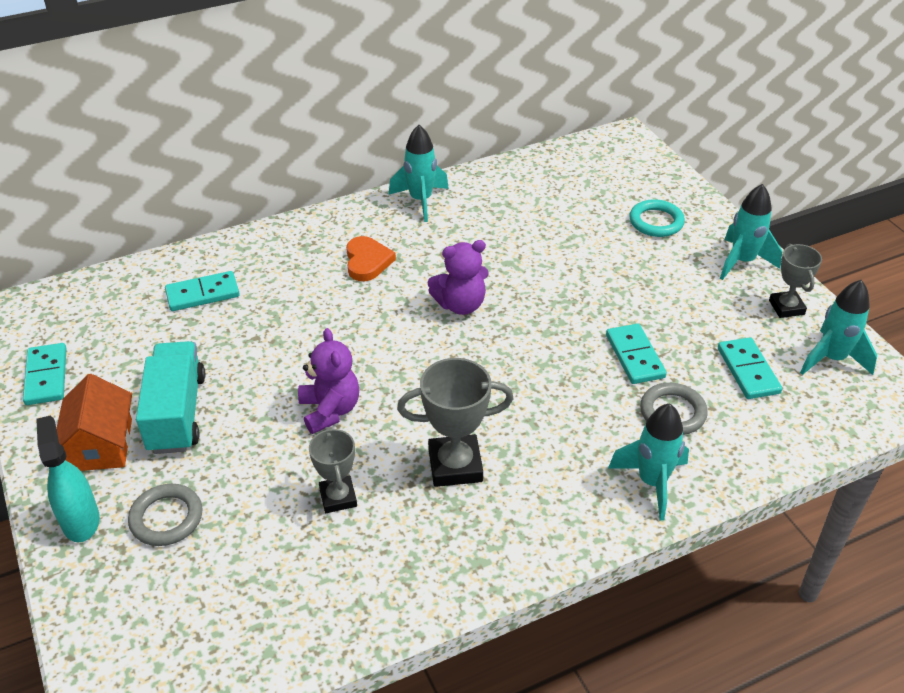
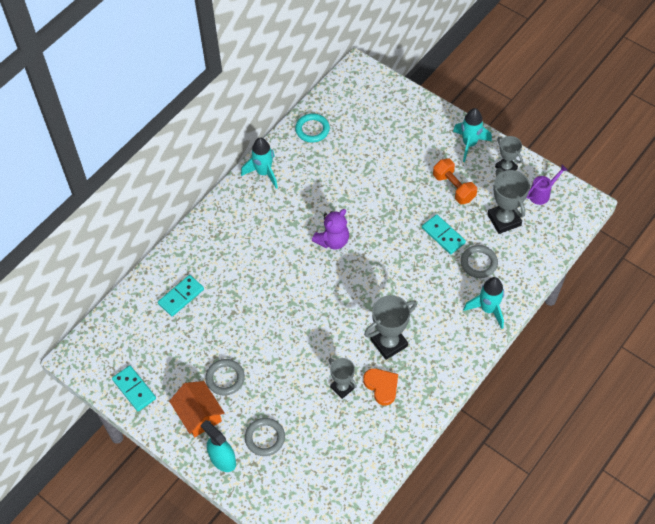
camera: 25 degrees left, 15 degrees up
(177, 413) = (225, 378): turquoise truck -> grey ring
(330, 410) = (305, 340): purple teddy bear -> none
(367, 261) = (261, 232): orange heart -> orange heart (381, 386)
(656, 222) = (409, 133): turquoise ring -> turquoise ring (312, 129)
(687, 304) = (453, 187): none -> orange dumbbell
(748, 371) = (504, 220): turquoise domino -> grey trophy
(831, 359) = (542, 194): turquoise rocket -> purple watering can

